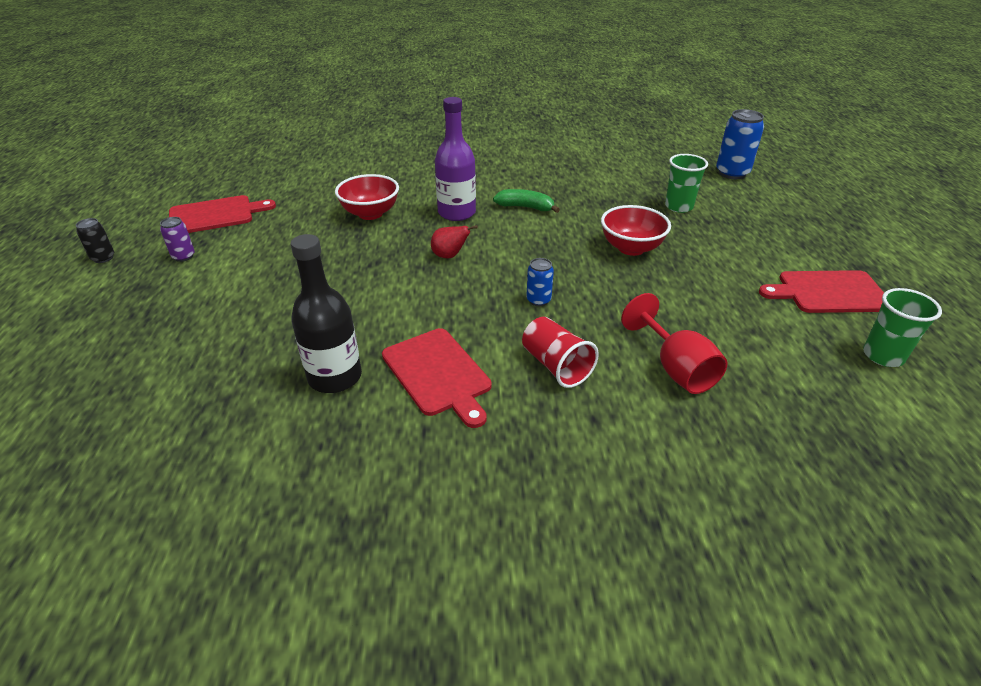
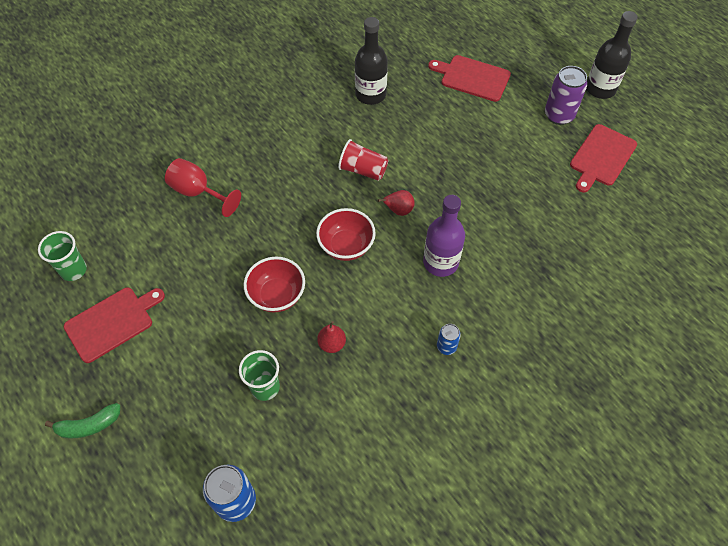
camera: 145 degrees right, 20 degrees up
(103, 258) = (600, 89): black can -> black bottle
(183, 256) = (559, 115): purple can -> purple can, size x1.82
(370, 213) = (502, 222): red bowl -> red bowl (346, 246)
(438, 374) = (322, 122): red cutting board -> red cutting board (472, 78)
(525, 207) = (394, 304): green banana -> green banana (89, 425)
(538, 300) = (308, 202): blue can -> blue can (446, 347)
(556, 366) = (265, 159): red cup -> red cup (363, 170)
(602, 207) = (332, 344): none -> red pear

